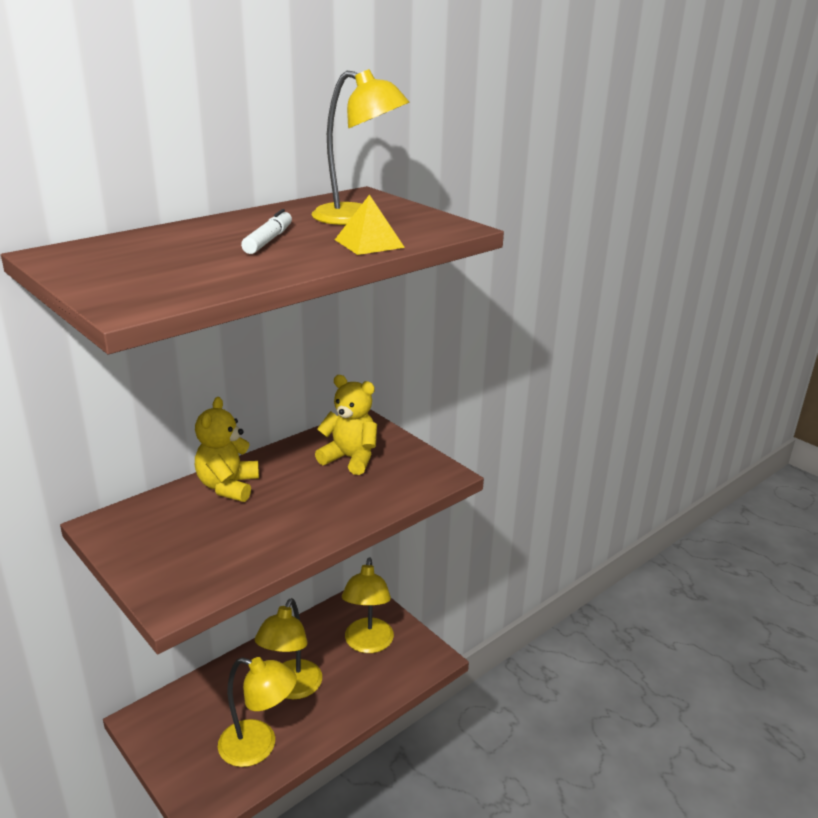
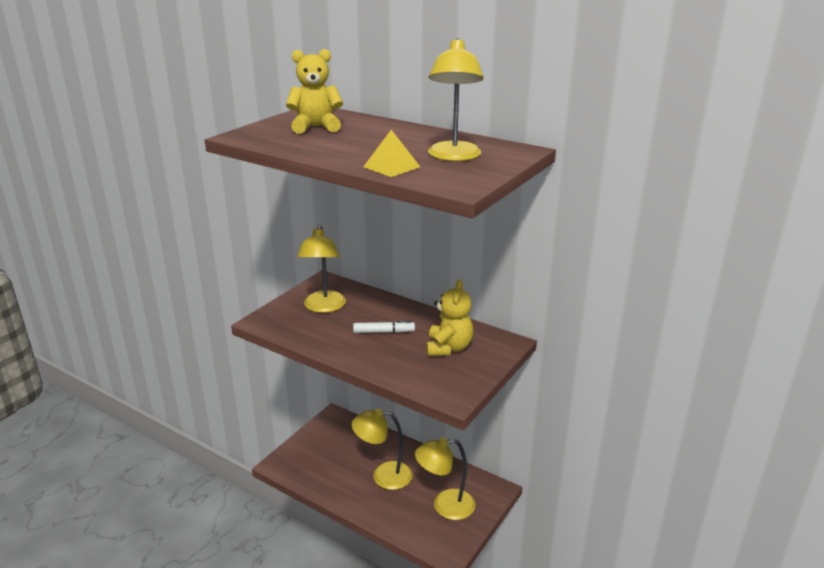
camera: 75 degrees right, 0 degrees up
(228, 486) = (384, 309): yellow teddy bear -> yellow teddy bear (316, 127)
(258, 746) = (329, 475): yellow lamp -> yellow lamp (324, 307)
(268, 240) = (375, 143): white marker -> white marker (383, 332)

